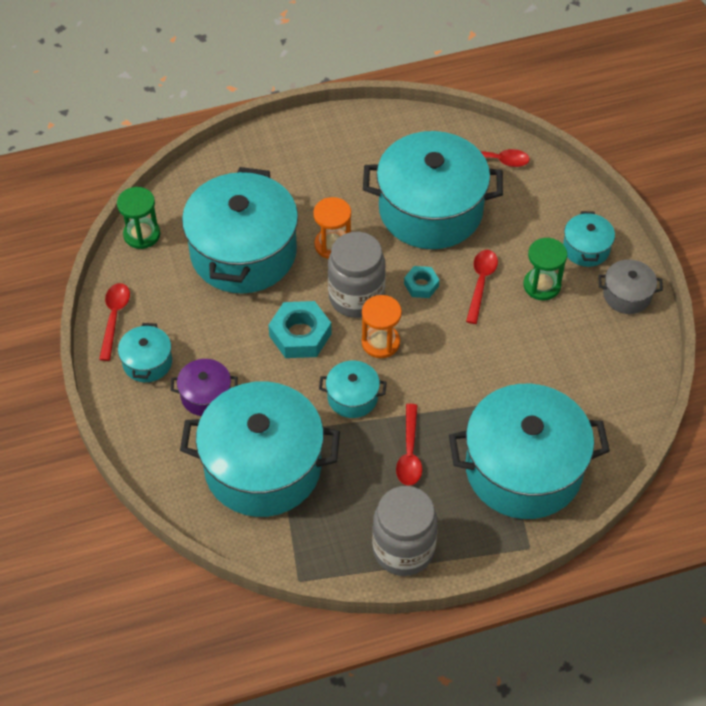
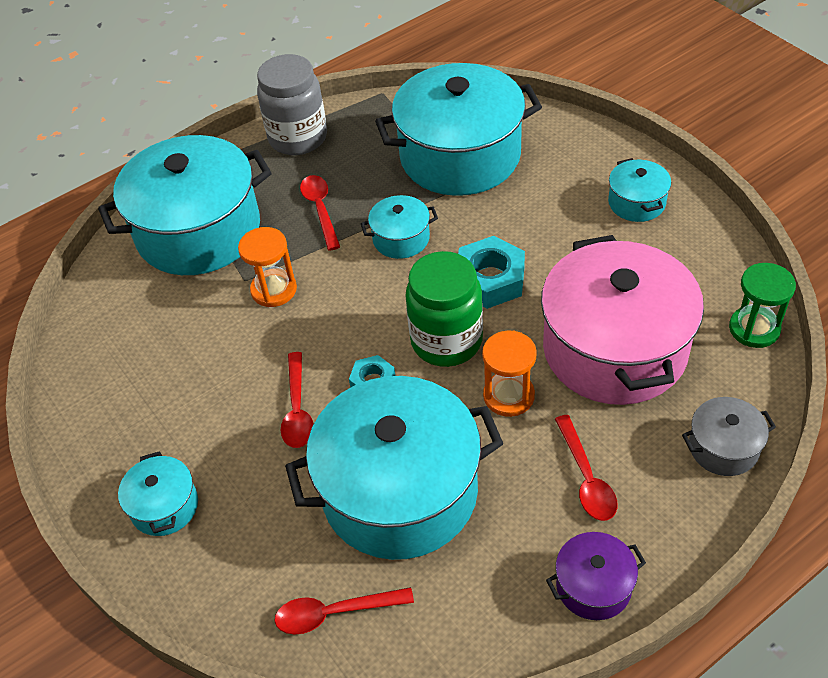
camera: 165 degrees right, 5 degrees down
(114, 318) = (706, 231): red spoon -> red spoon (586, 477)
(206, 395) = (554, 193): purple pot -> purple pot (593, 586)
(243, 252) = (614, 349): turquoise pot -> pink pot
(356, 297) = (446, 341): grey jar -> green jar
(380, 342) = (394, 301): orange hourglass -> orange hourglass (274, 290)
(542, 285) = (217, 432): green hourglass -> none
(627, 295) = (101, 456): grey pot -> grey pot (723, 447)

